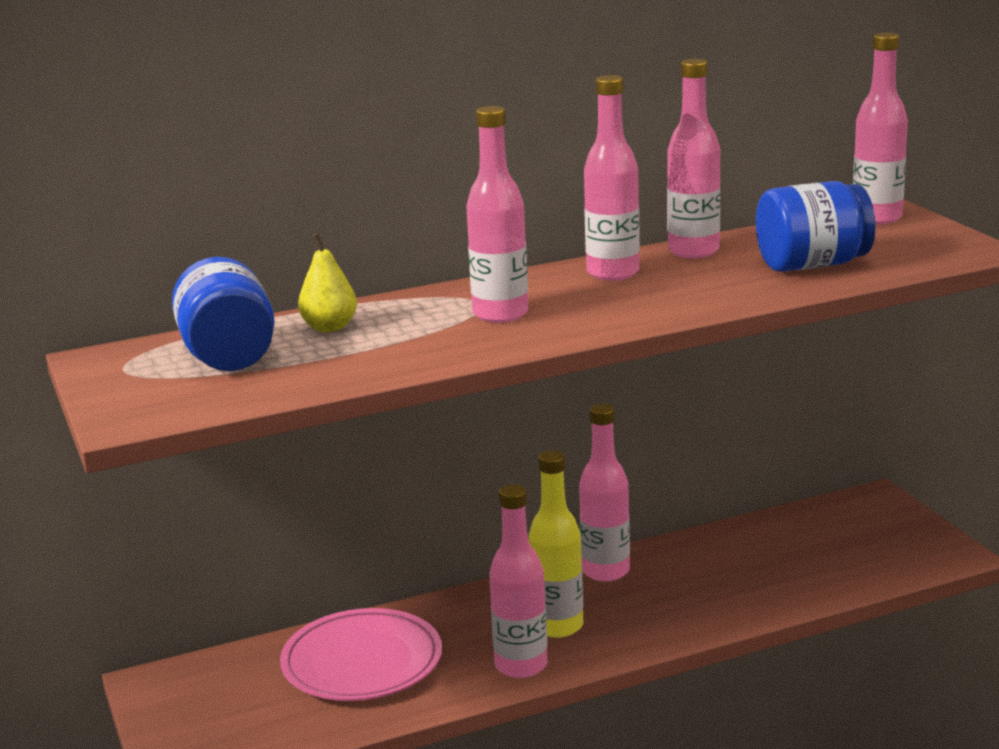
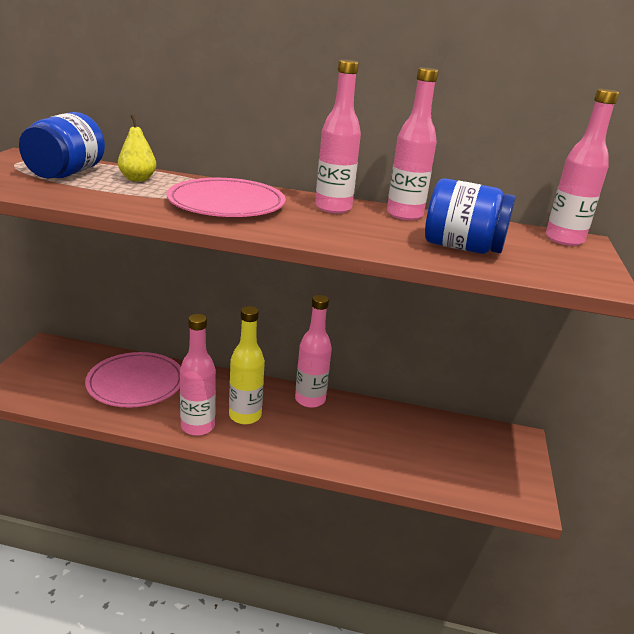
camera: 30 degrees right, 5 degrees up
(500, 314) = (226, 204): pink bottle -> pink plate

